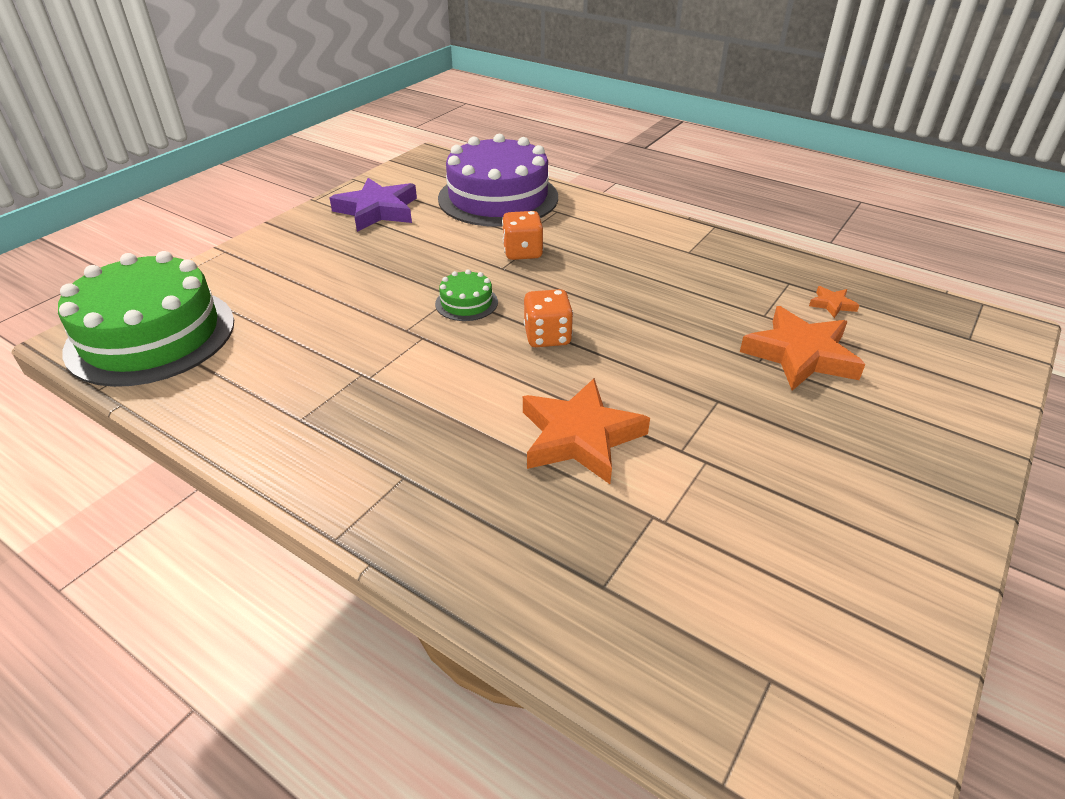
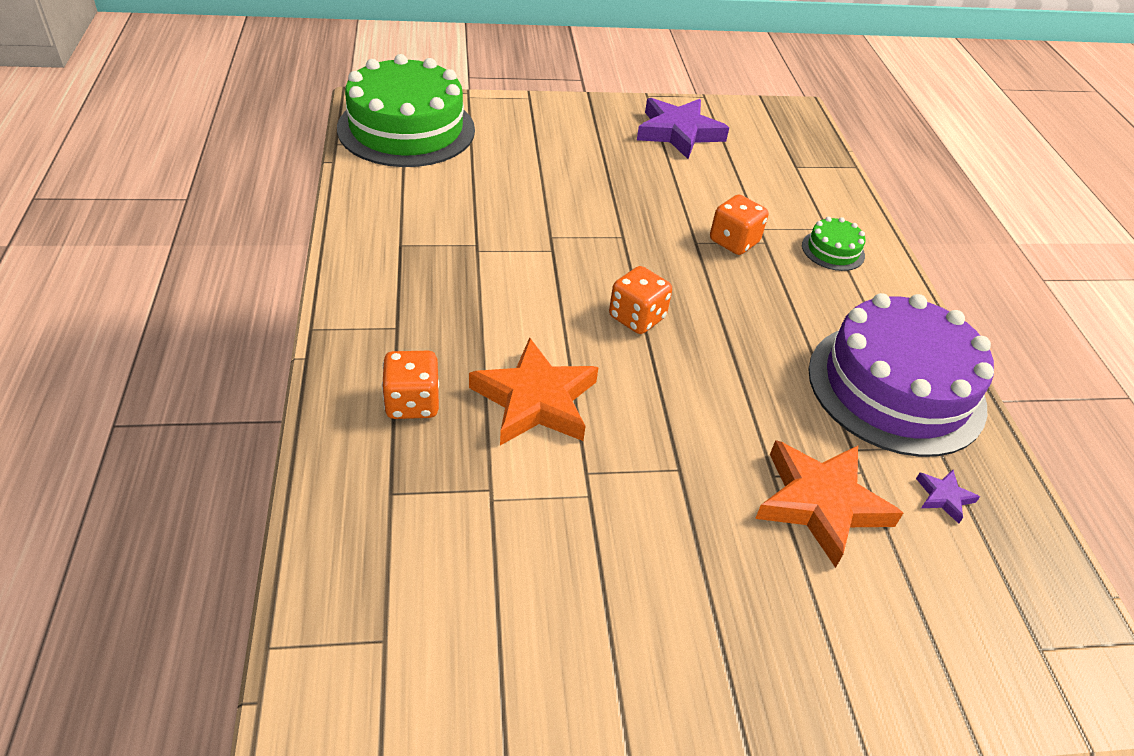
camera: 45 degrees right, 5 degrees up
(466, 303) = (623, 248): green cake -> green cake (833, 250)
(498, 197) = (795, 183): purple cake -> purple cake (896, 387)
(508, 515) = (412, 403): none -> orange dice
(832, 304) = (943, 497): orange star -> purple star

